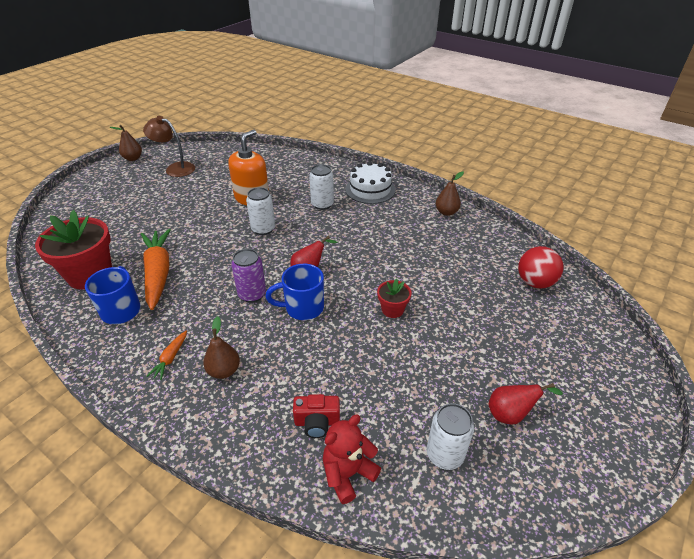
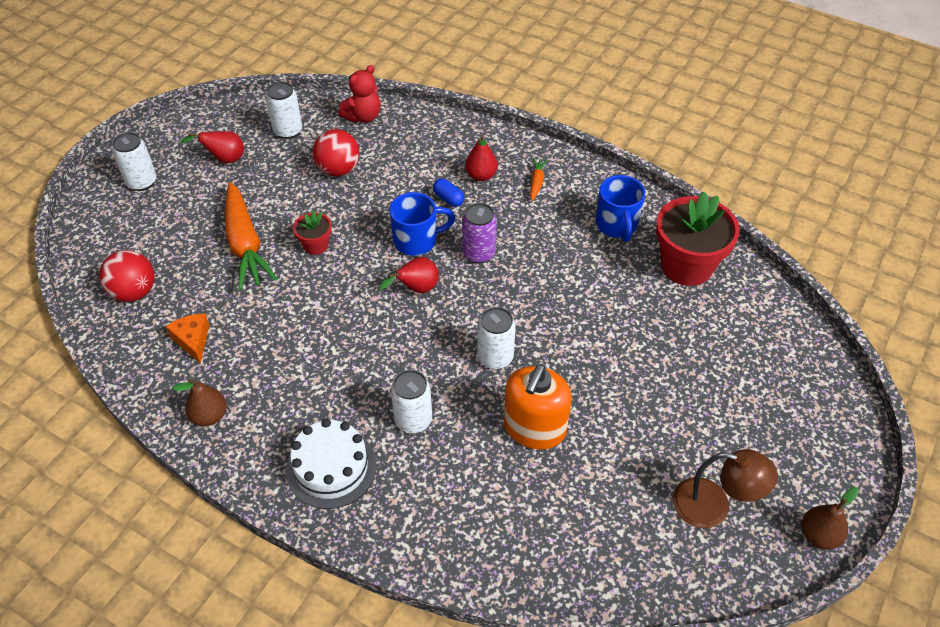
camera: 175 degrees right, 10 degrees up
(158, 273) = (604, 273): orange carrot -> orange carrot (245, 243)
(224, 371) = (481, 175): brown pear -> red pear
(265, 346) = (448, 199): none -> blue capsule
(317, 422) = (389, 144): red camera -> none
(376, 389) = (338, 169): none -> red ball
(473, 249) = (193, 340): none -> orange cheese
(591, 389) = (142, 182): none -> white can

